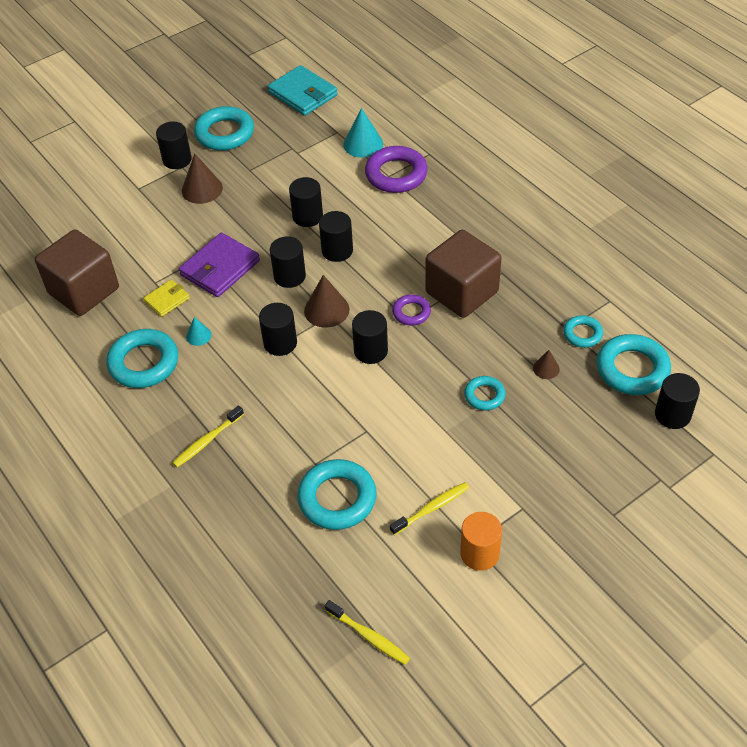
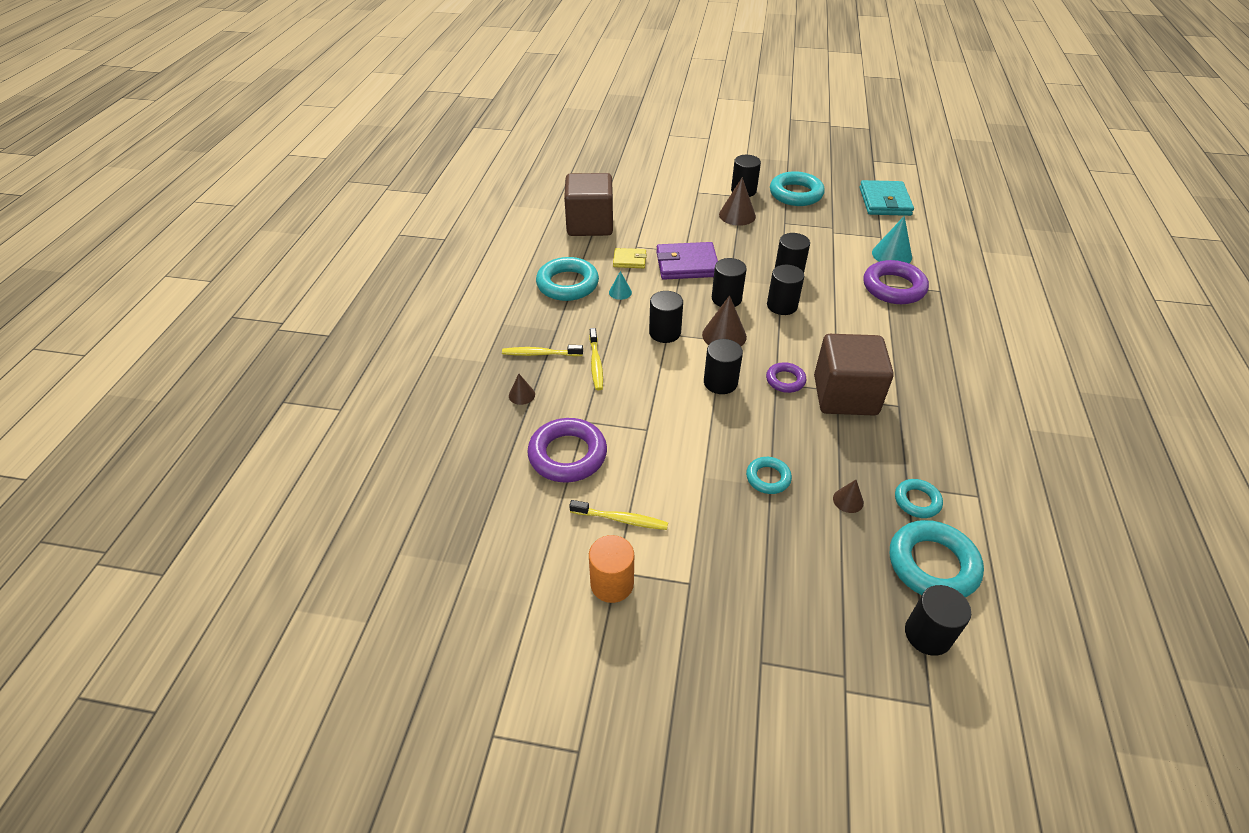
camera: 45 degrees right, 5 degrees down
(240, 485) = (521, 395): none -> brown cone
(337, 498) = (567, 455): turquoise ring -> purple ring
(368, 636) = (461, 561): yellow toothbrush -> yellow toothbrush (596, 363)

